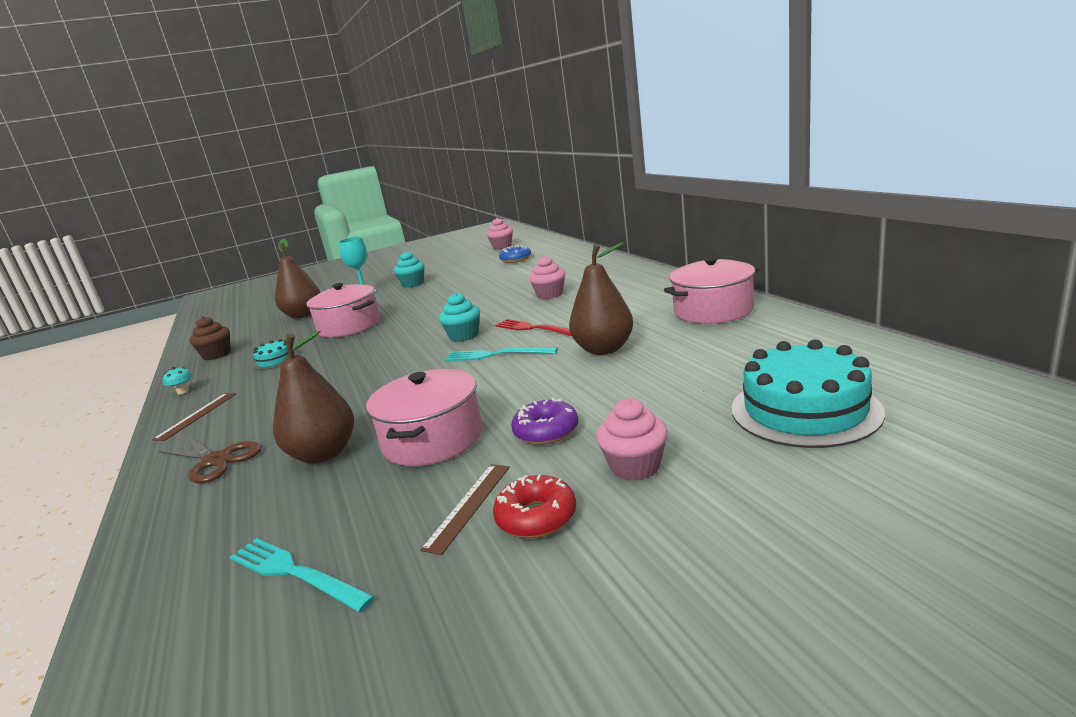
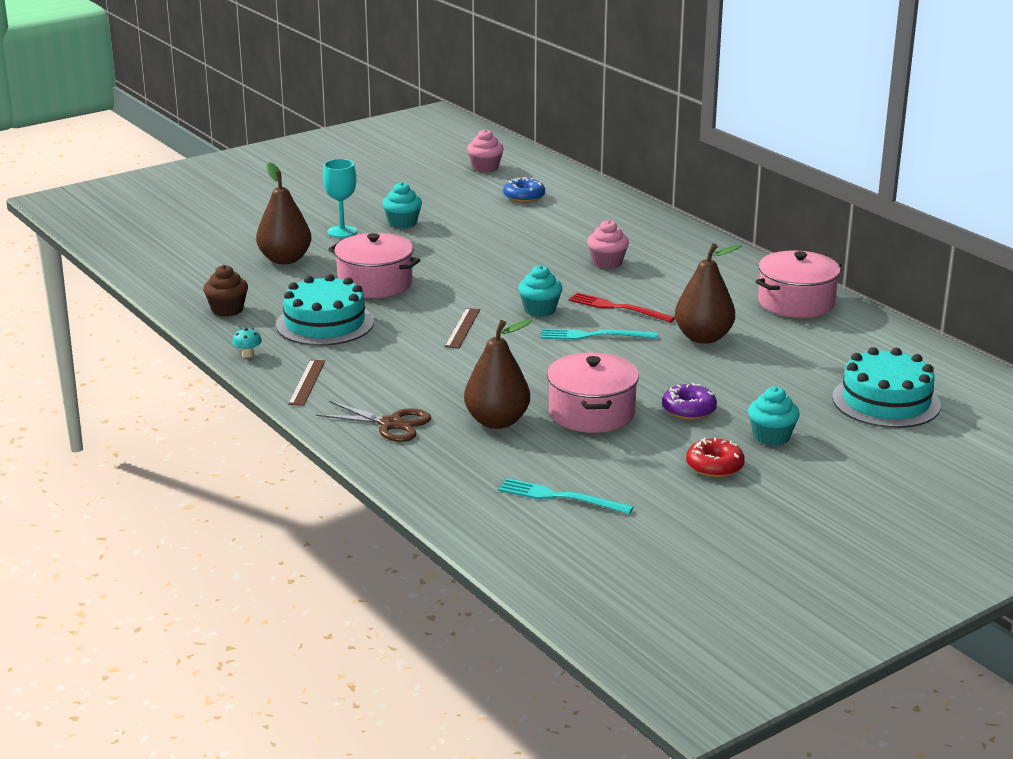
camera: 15 degrees left, 5 degrees up
(275, 360) = (325, 323): turquoise cake -> turquoise cake, size x2.01
(468, 505) = (659, 459): brown ruler -> brown ruler (462, 328)
(635, 466) = (771, 436): pink cupcake -> turquoise cupcake

